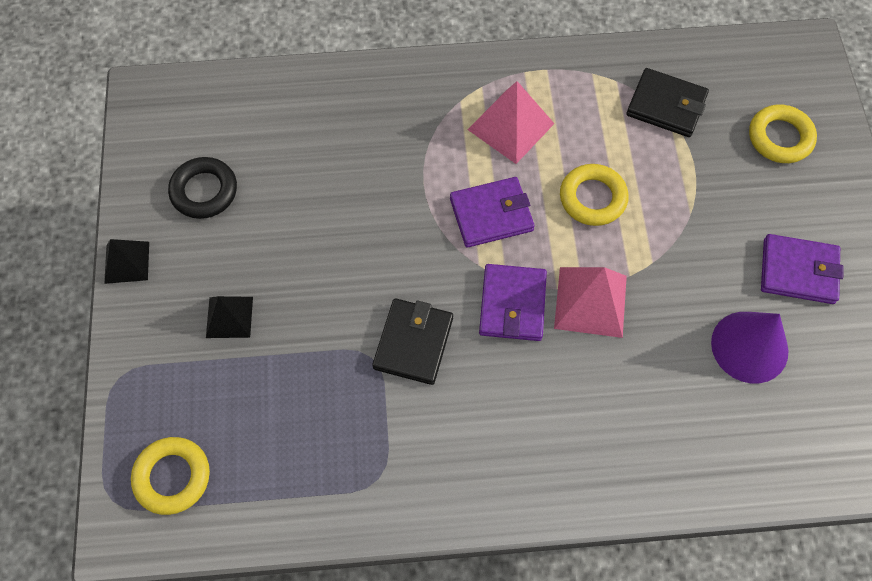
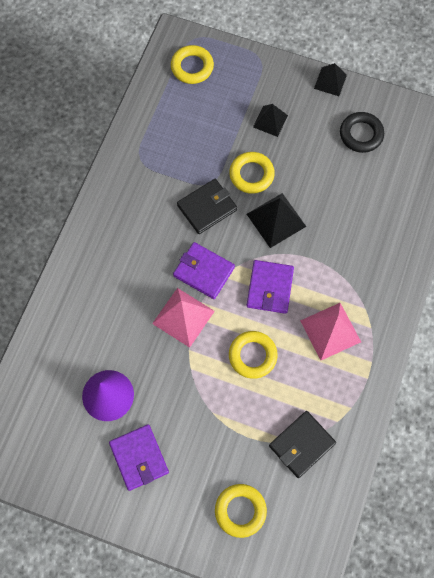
camera: 115 degrees right, 5 degrees up
(332, 306) = (251, 174): none -> yellow ring
(389, 245) = (276, 220): none -> black pyramid
(413, 343) = (207, 208): black wallet -> black wallet turned 75 degrees counterclockwise
(798, 271) = (139, 458): purple wallet -> purple wallet turned 60 degrees counterclockwise

